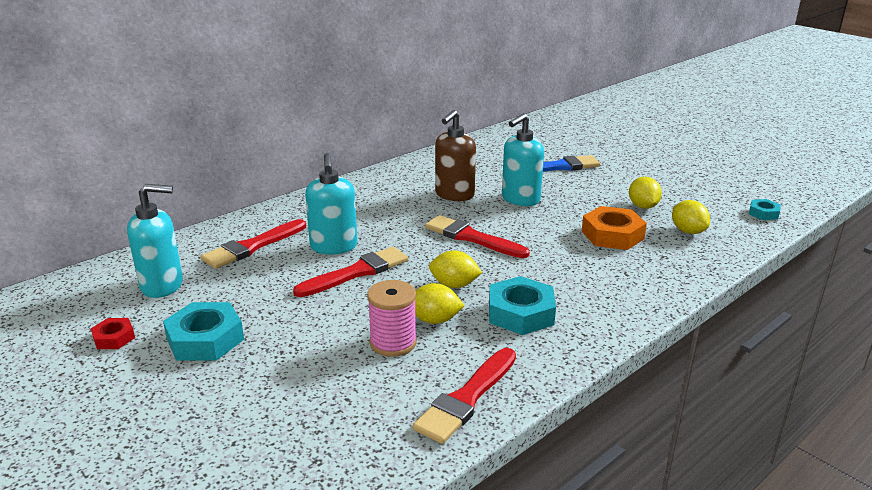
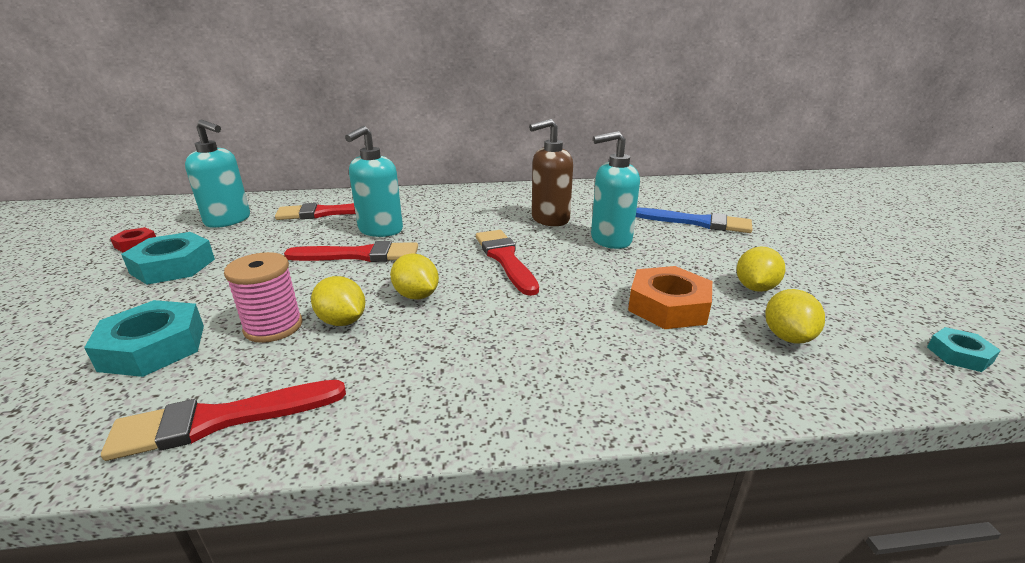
camera: 35 degrees right, 0 degrees up
(520, 313) = (430, 350): turquoise nut -> turquoise nut (153, 347)

